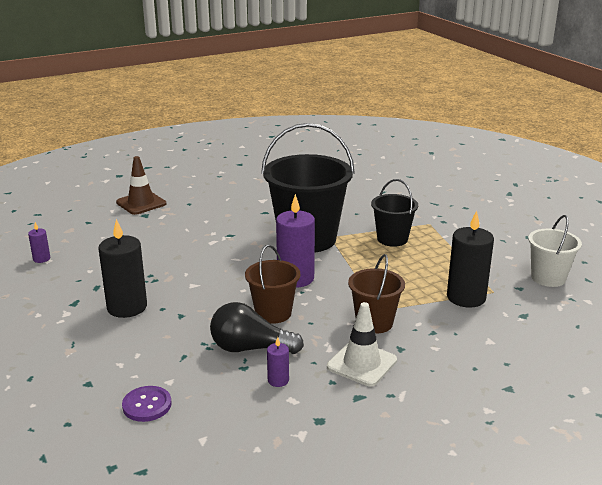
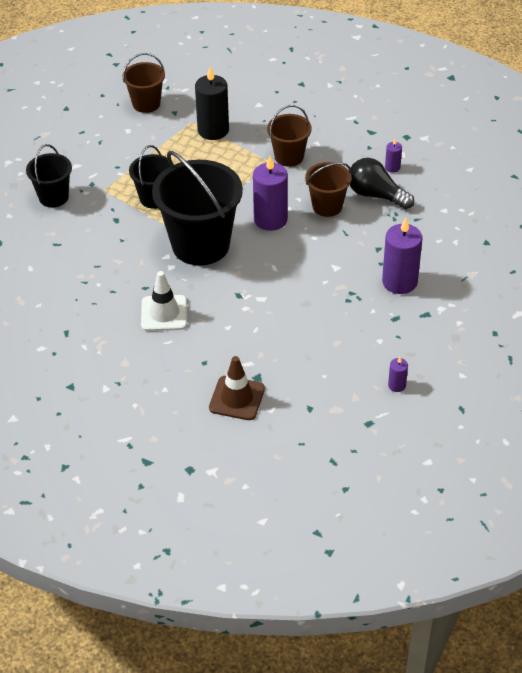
camera: 125 degrees left, 20 degrees up
(127, 307) = (399, 282): black candle -> purple candle
(147, 405) = (472, 205): purple button -> none
(250, 348) = (376, 195): black light bulb -> black light bulb turned 150 degrees clockwise
(361, 363) = (339, 143): white traffic cone -> white traffic cone (164, 313)
(442, 204) = (53, 197): none -> black bucket
(548, 278) = (146, 104): white bucket -> brown bucket

